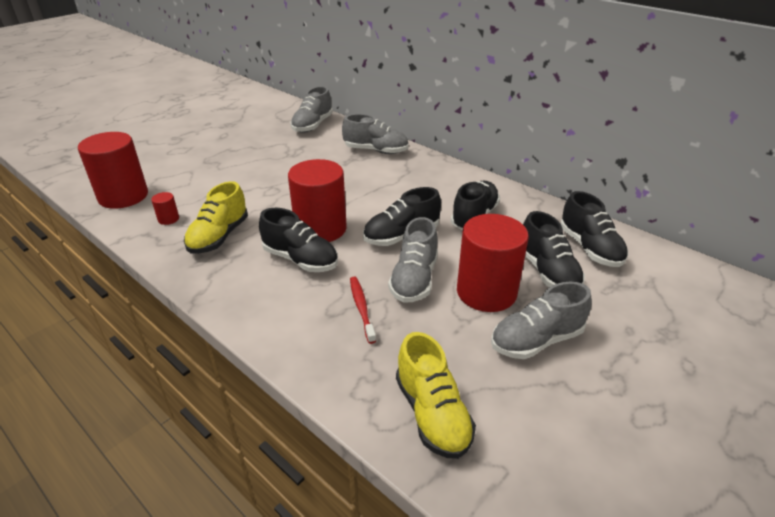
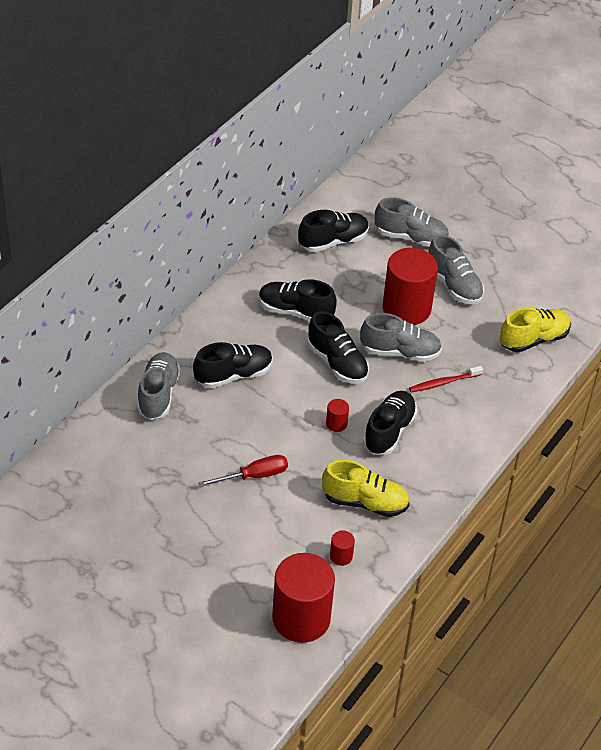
camera: 100 degrees left, 10 degrees up
(277, 185) = (254, 476): none -> red screwdriver
(312, 125) = (84, 468): grey shoe -> grey shoe (411, 237)
(320, 229) = (336, 424): red cylinder -> red cylinder, size x0.41
(547, 272) = (372, 271): black shoe -> black shoe (233, 375)

